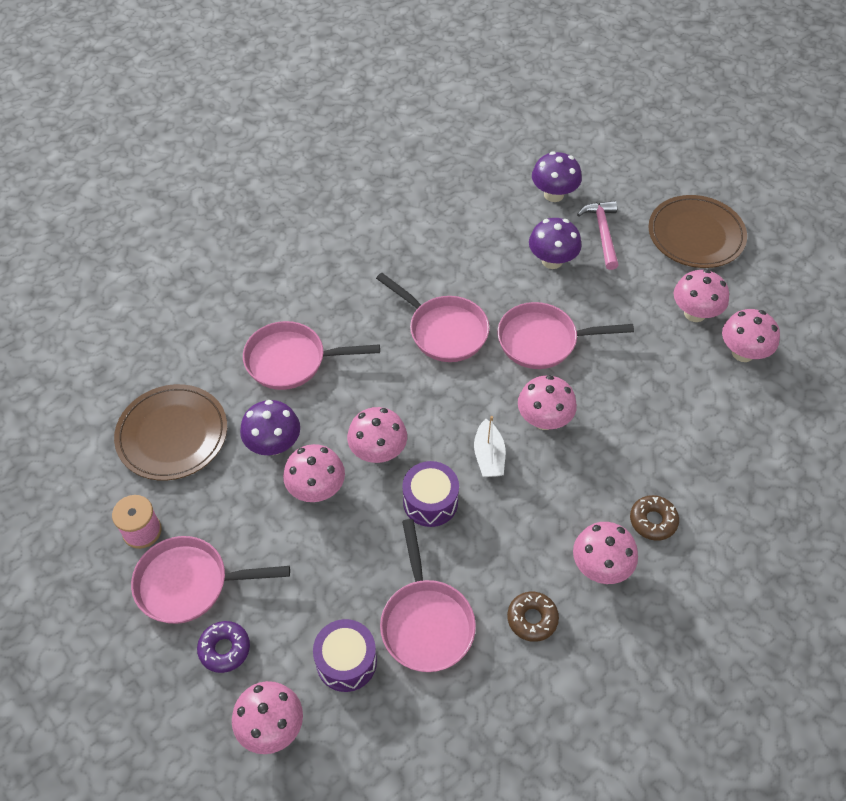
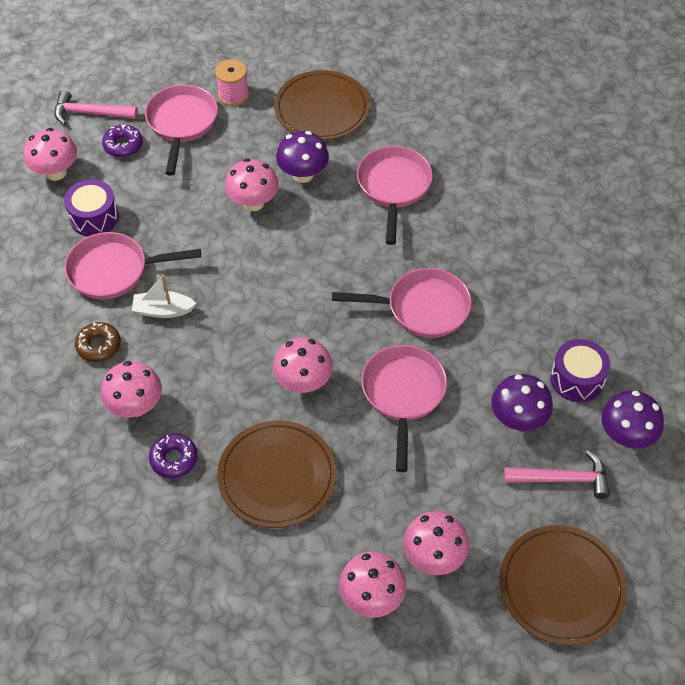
camera: 95 degrees right, 0 degrees up
(164, 703) = (90, 113): none -> pink hammer
(378, 451) = (285, 247): pink mushroom -> none
(430, 501) = (227, 282): purple drum -> purple drum (577, 379)
(444, 330) = (422, 308): pink pan -> pink pan turned 135 degrees counterclockwise
(489, 456) = (267, 331): white boat -> white boat (163, 310)
(649, 431) = (277, 476): none -> brown plate
(653, 521) = (174, 459): brown donut -> purple donut

